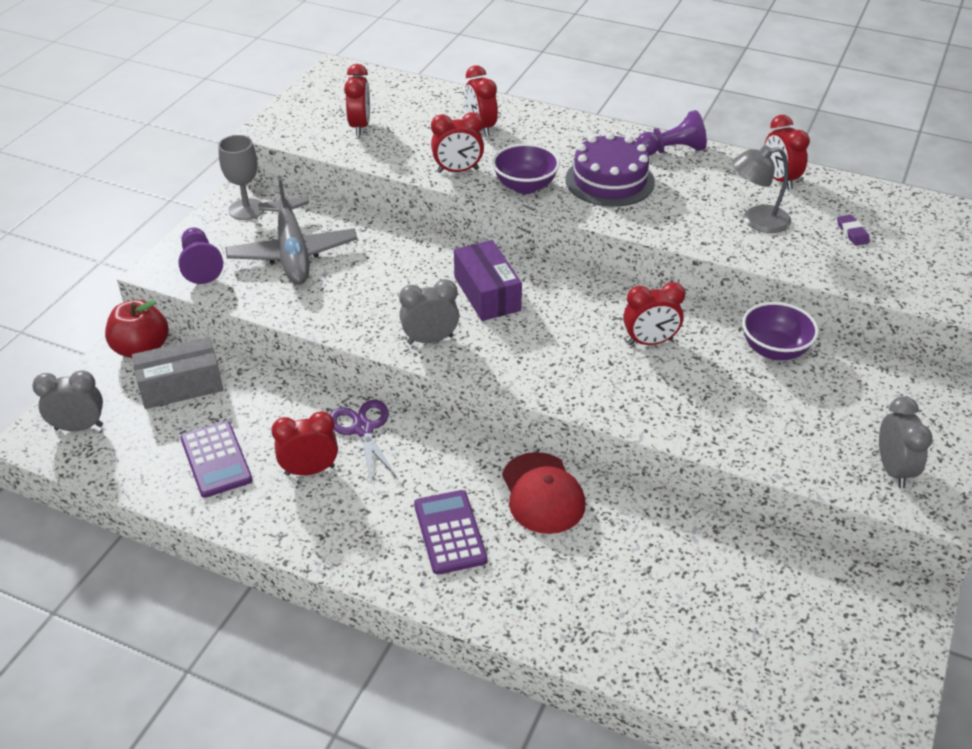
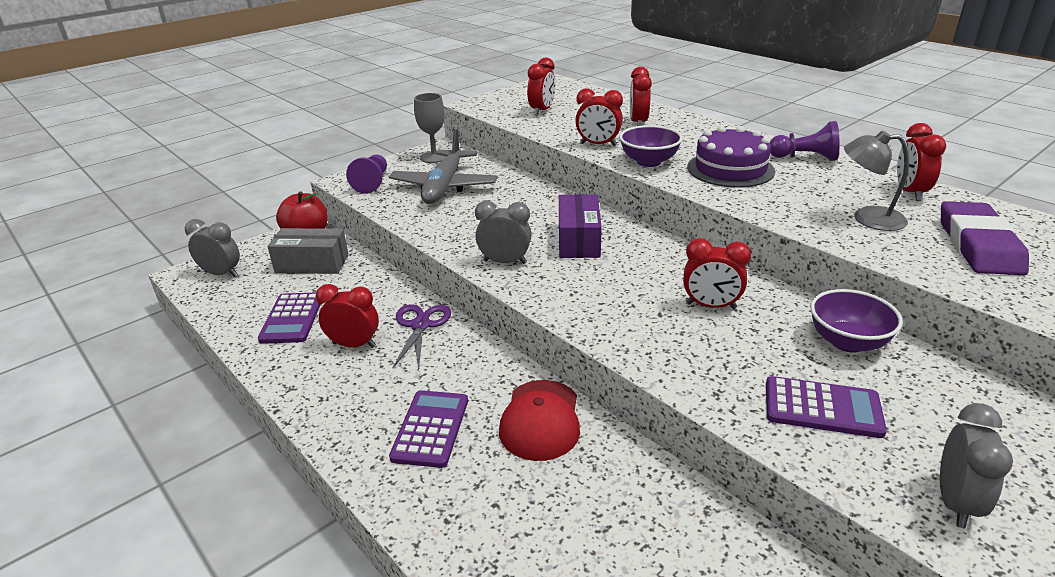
camera: 25 degrees right, 10 degrees down
(779, 419) = (822, 408): none -> purple calculator
(852, 233) = (978, 245): purple eraser -> purple eraser, size x2.49

